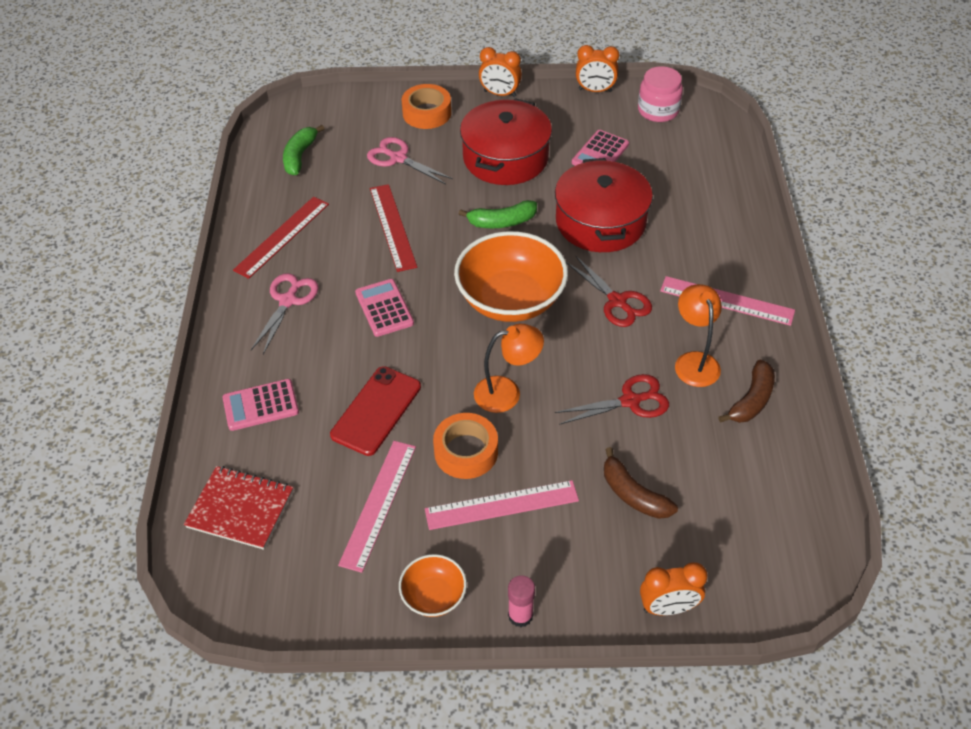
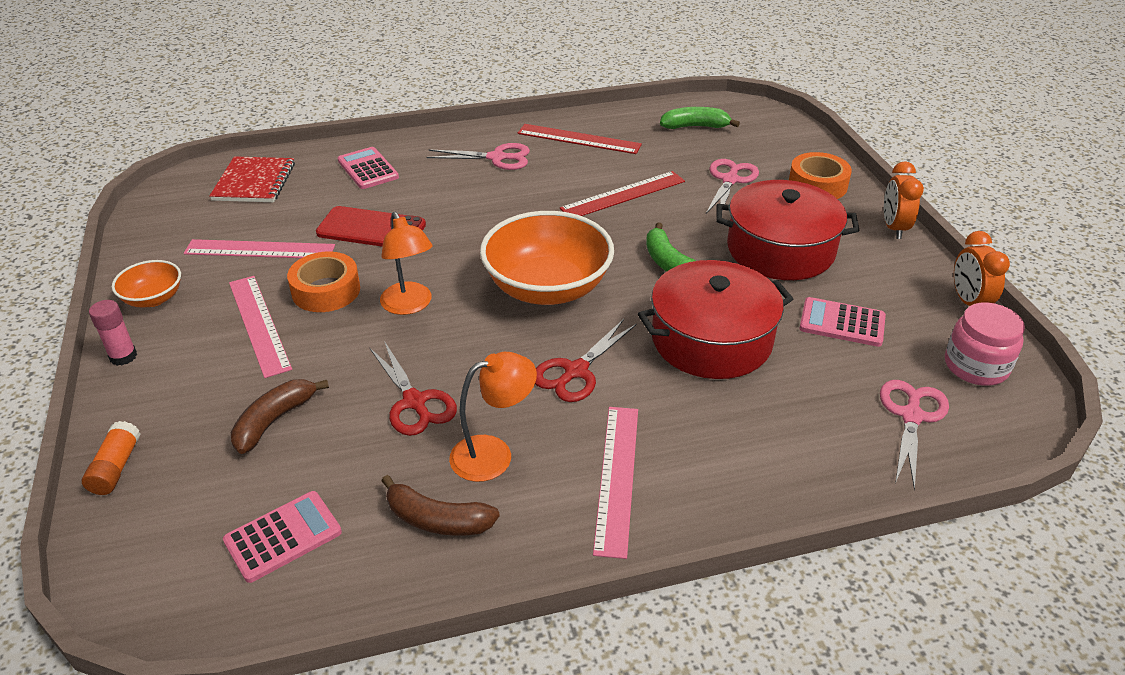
camera: 75 degrees right, 10 degrees down
(384, 308) = (505, 210): pink calculator -> pink calculator (283, 536)
(668, 607) = (116, 467): orange clock -> orange glue stick
(696, 153) = (911, 416): none -> pink scissors

